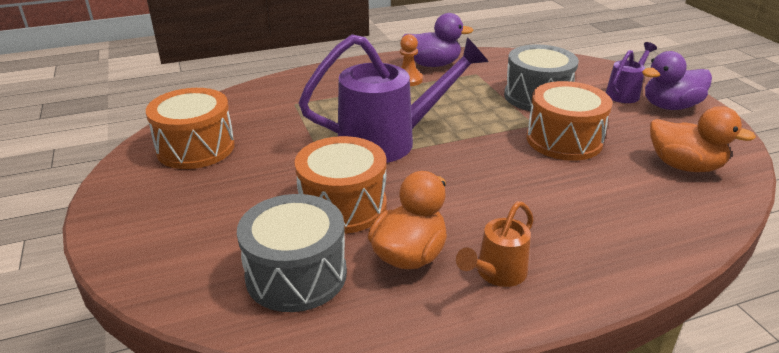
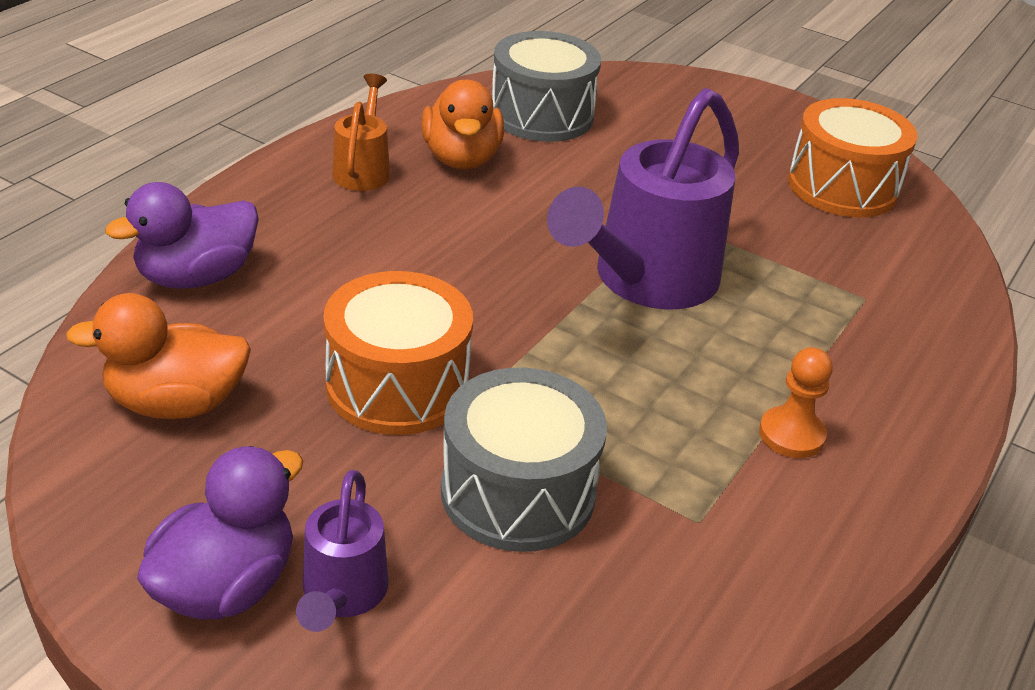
camera: 140 degrees right, 5 degrees up
(343, 206) = (584, 181): orange drum -> none
(433, 64) = (812, 512): purple duck -> purple duck (196, 277)

